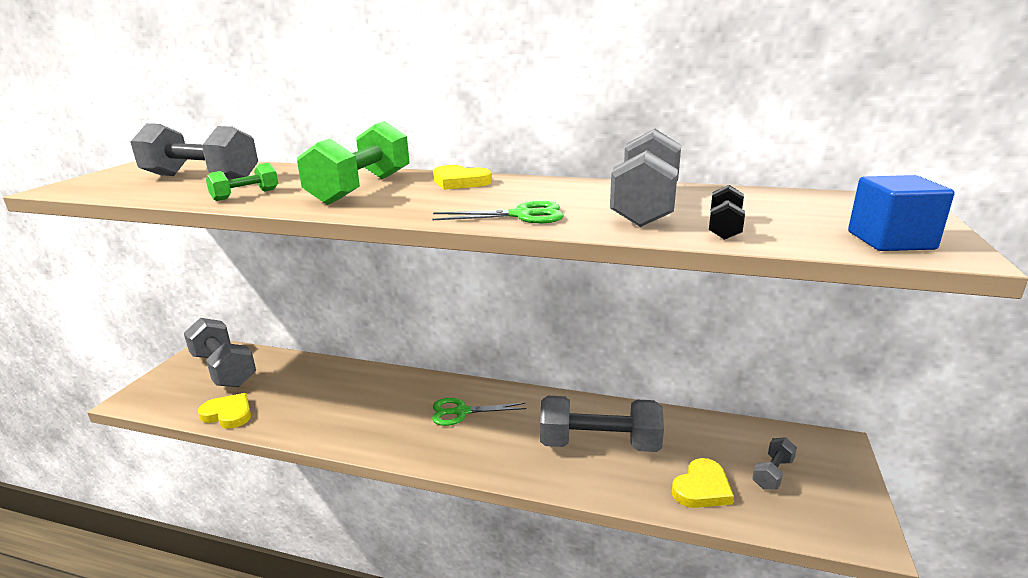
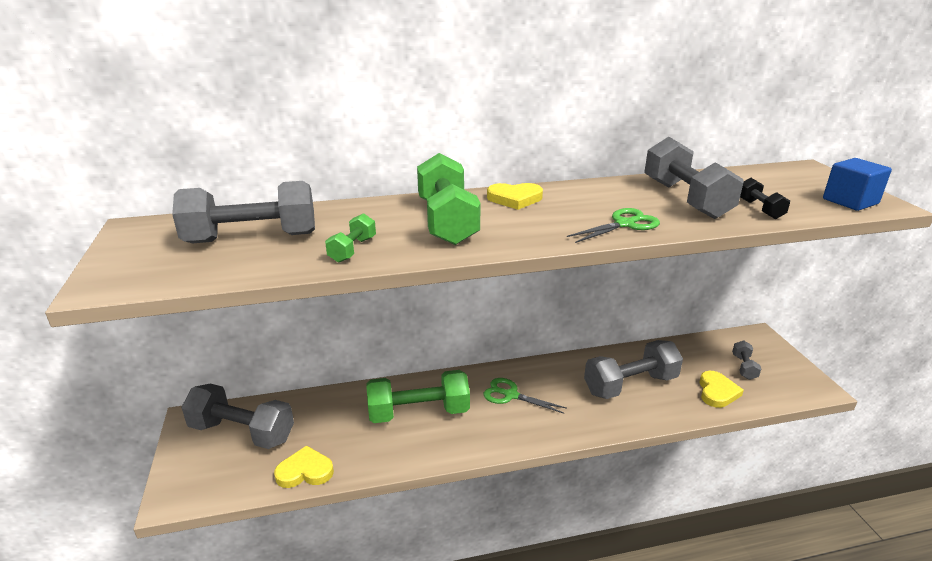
camera: 30 degrees left, 5 degrees up
(364, 399) = (418, 413): none -> green dumbbell
(461, 412) = (511, 395): green scissors -> green scissors turned 60 degrees clockwise

